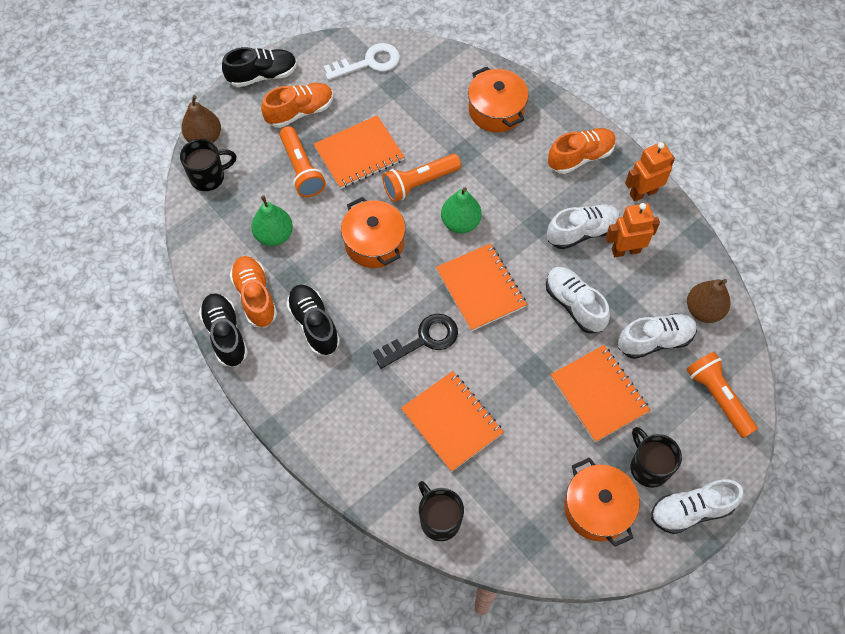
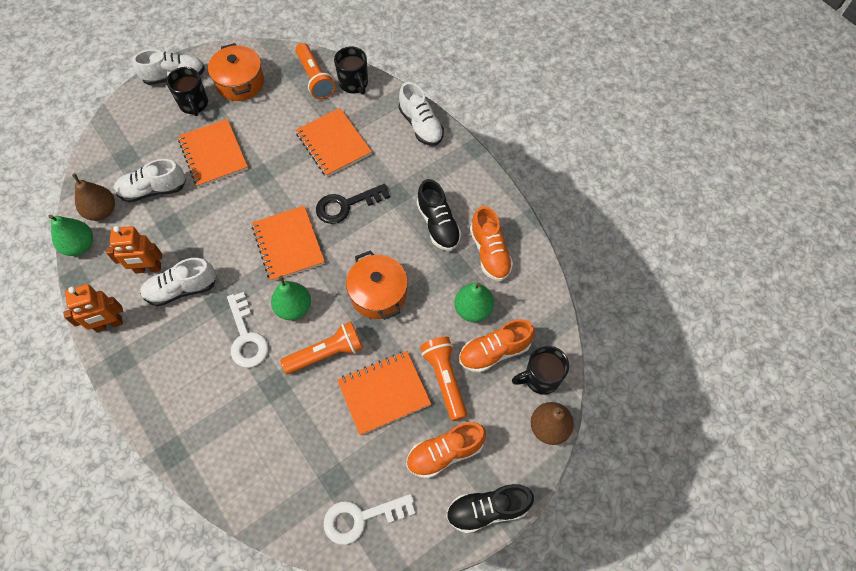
camera: 175 degrees left, 0 degrees up
(225, 334) = (514, 222): black shoe -> none
(496, 110) = (228, 435): orange pot -> none
(502, 192) = (246, 337): none -> white key
(574, 305) = (210, 224): white shoe -> white shoe (421, 125)
(580, 157) = (156, 370): orange shoe -> orange shoe (494, 352)
(709, 269) = (80, 245): none -> green pear
(718, 398) = (121, 145): orange flashlight -> orange flashlight (315, 78)

